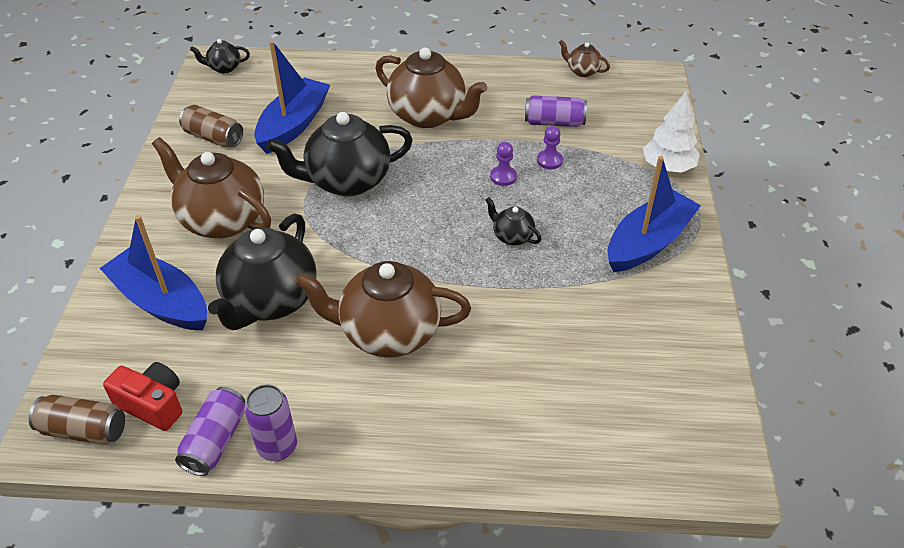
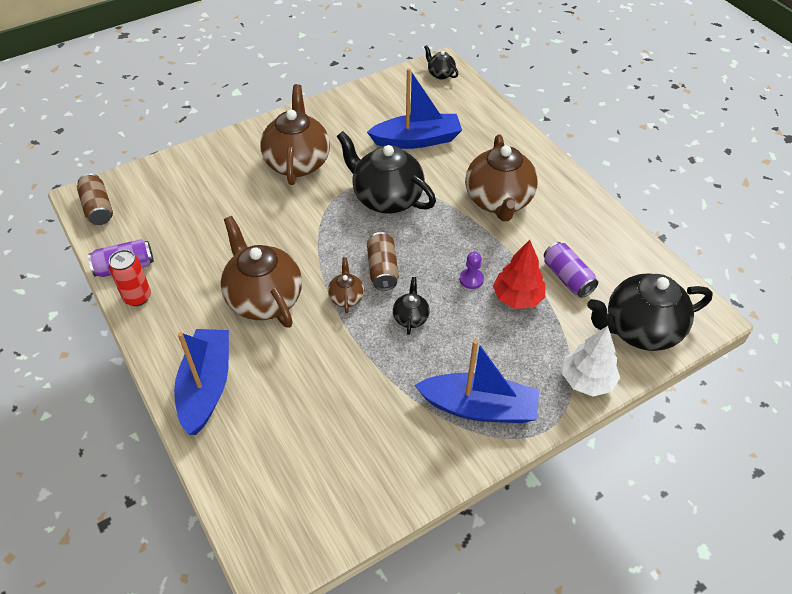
camera: 55 degrees right, 5 degrees up
(152, 404) = (133, 224): red camera -> none
(161, 302) = (210, 179): blue boat -> blue boat (206, 387)
(213, 137) = (368, 112): brown can -> brown can (382, 269)
(270, 301) = (247, 226): black teapot -> black teapot (640, 329)
(277, 447) = (137, 297): purple can -> red can
(549, 161) = (517, 297): purple pawn -> red tree
(582, 71) = (656, 263): brown teapot -> brown teapot (346, 297)

